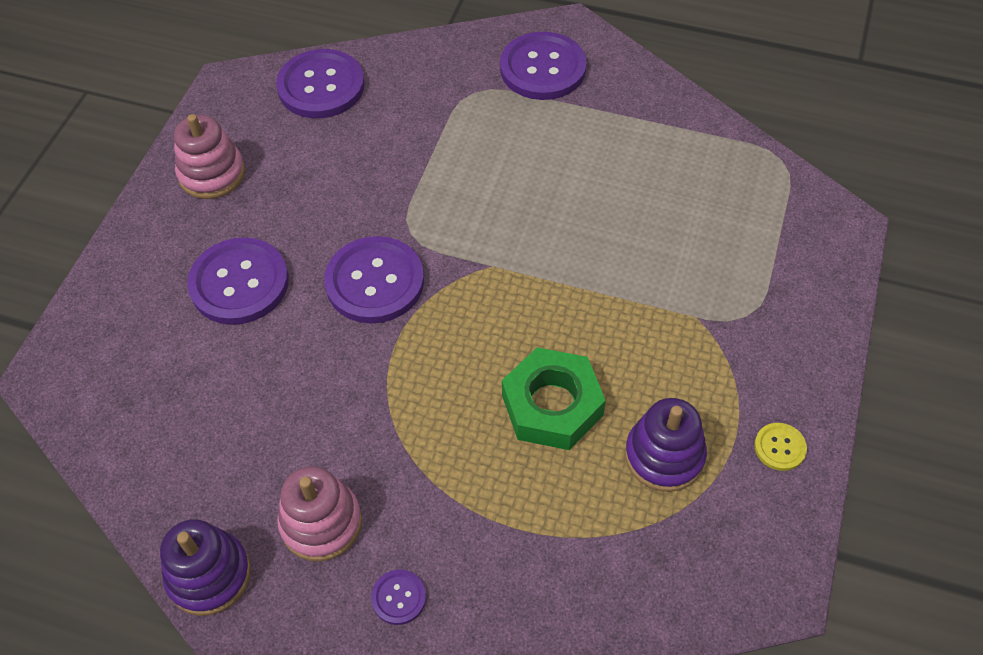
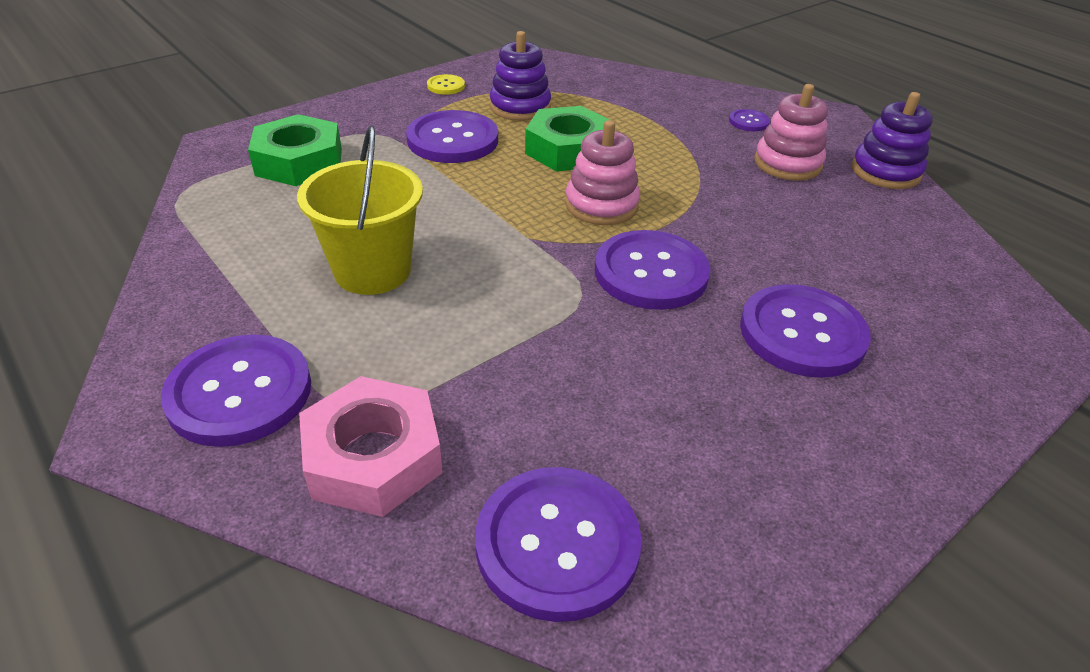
camera: 150 degrees left, 15 degrees down
(212, 174) = (800, 482): pink stacking toy -> pink stacking toy (601, 205)
(440, 76) = (374, 457): none -> pink nut
(566, 174) = (372, 271): none -> yellow bucket
(668, 352) = (453, 140): none -> purple button
(752, 242) = (299, 161): none -> green nut

